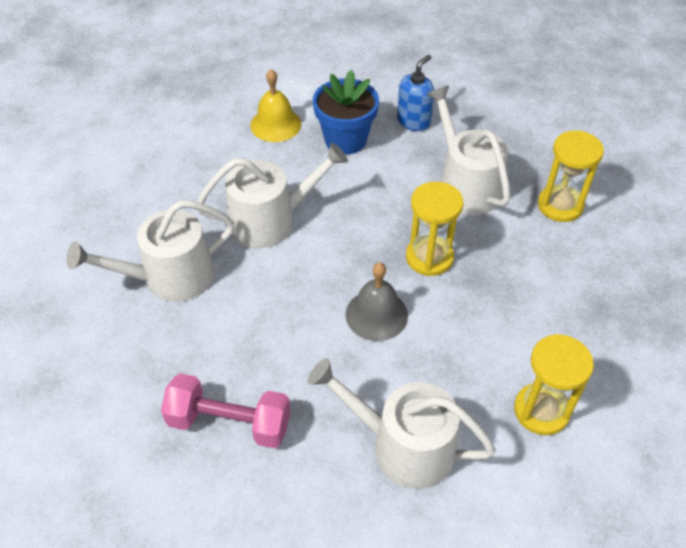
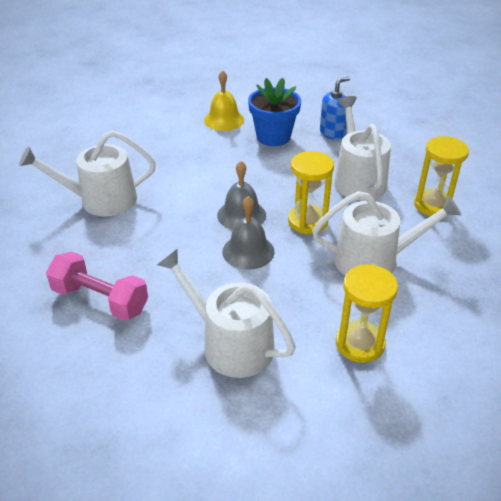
camera: 15 degrees right, 10 degrees down
(270, 221) = (192, 178): white watering can -> white watering can (373, 260)
(349, 264) = (241, 215): none -> grey bell

